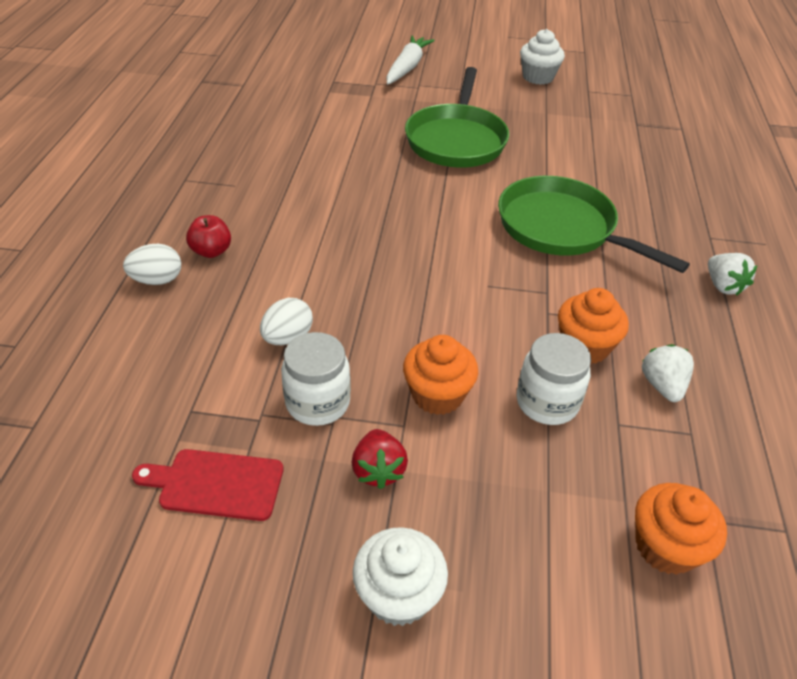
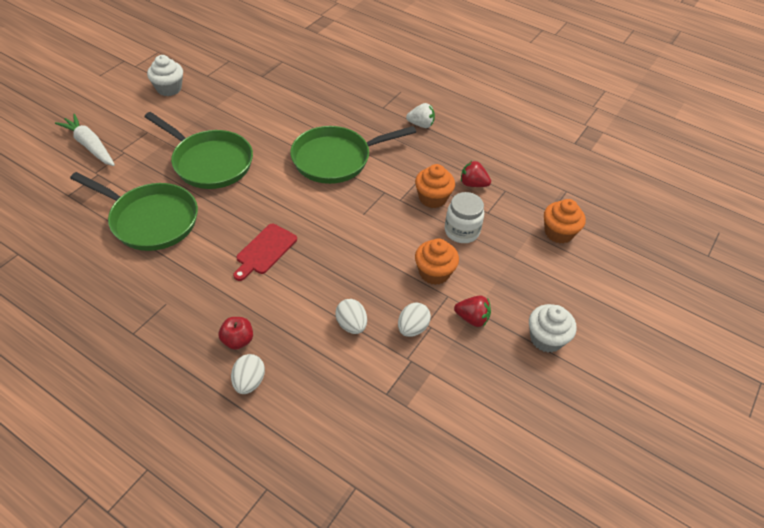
camera: 65 degrees left, 5 degrees up
(216, 484) = (448, 395): red cutting board -> red cutting board (265, 251)
(318, 402) = (412, 328): white jar -> white egg
(340, 135) = (150, 220): none -> green pan
(662, 385) = (473, 184): white strawberry -> red strawberry

